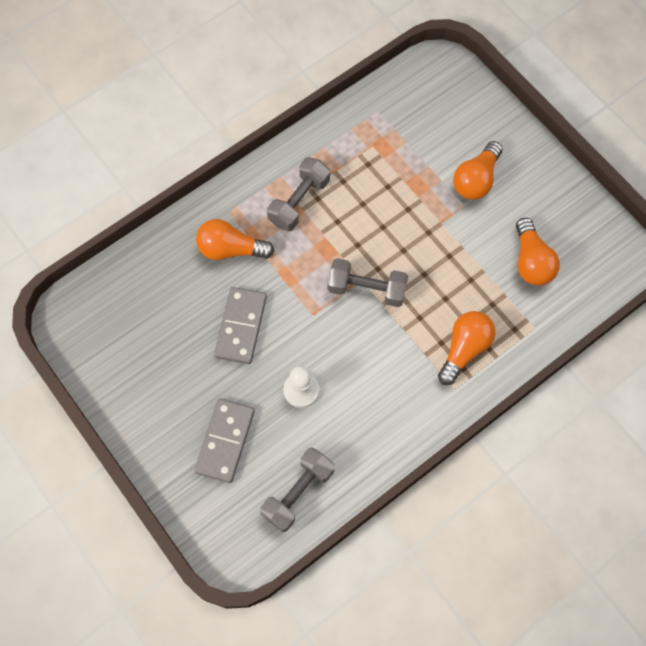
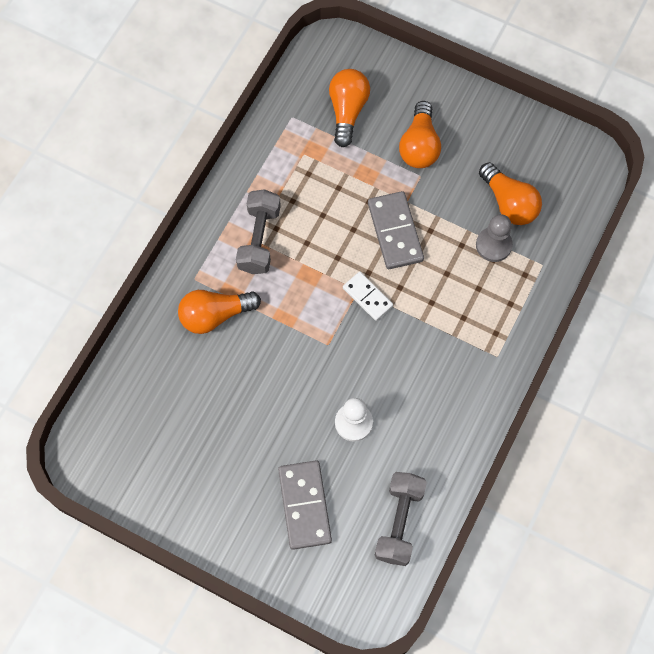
camera: 25 degrees left, 0 degrees up
(241, 326) = (264, 387): grey domino -> grey domino (395, 232)
(366, 289) = (367, 297): grey dumbbell -> white domino
(464, 349) = (487, 314): orange light bulb -> orange light bulb (347, 111)
(499, 292) = (493, 245): none -> grey pawn

